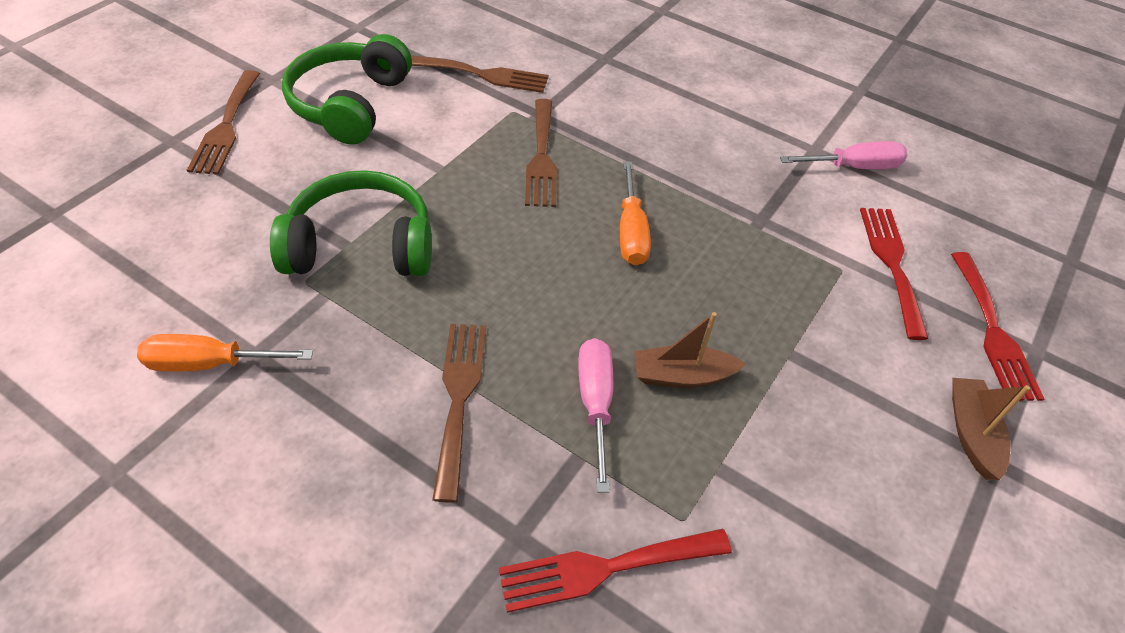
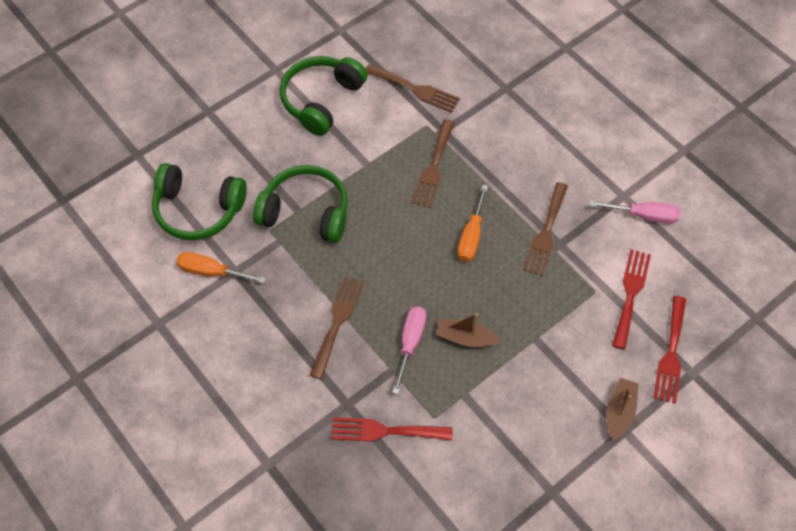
camera: 20 degrees right, 10 degrees up
(171, 274) = (198, 210): none -> green headphones
(226, 127) = (241, 105): brown fork -> brown fork (546, 233)

